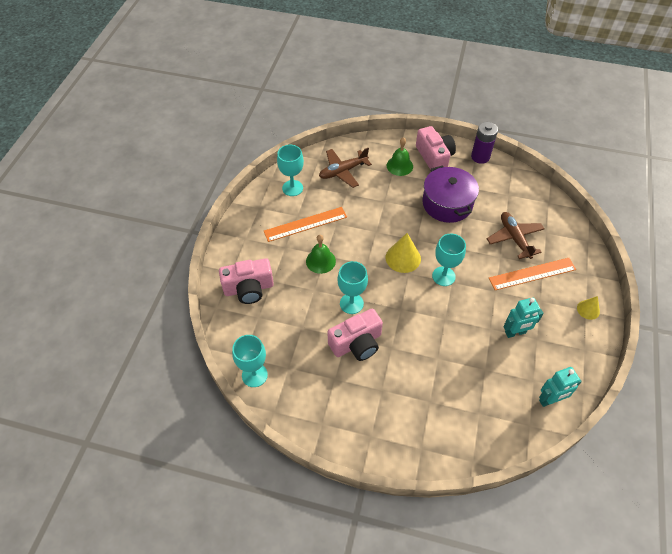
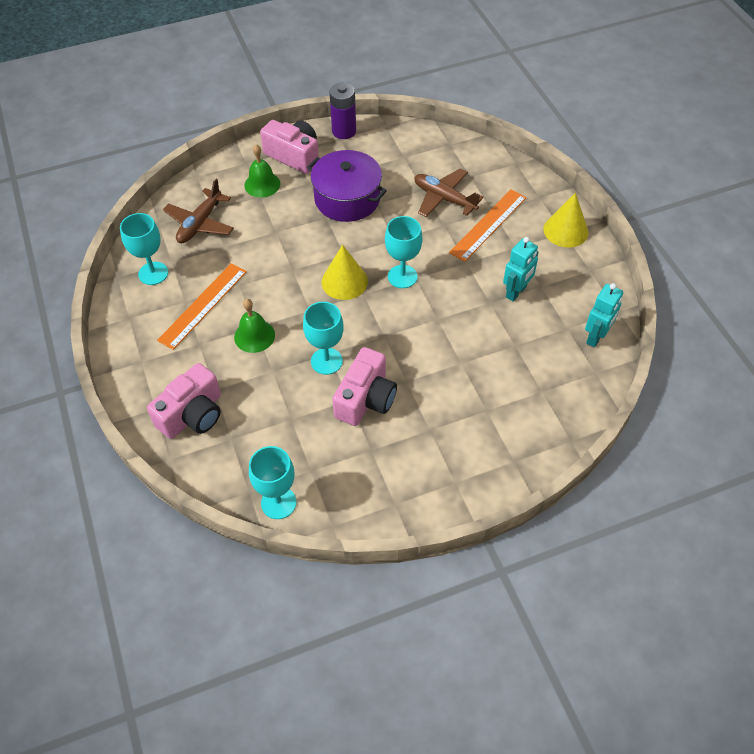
camera: 35 degrees left, 0 degrees up
(588, 309) = (565, 230): yellow cone -> yellow cone, size x1.68

